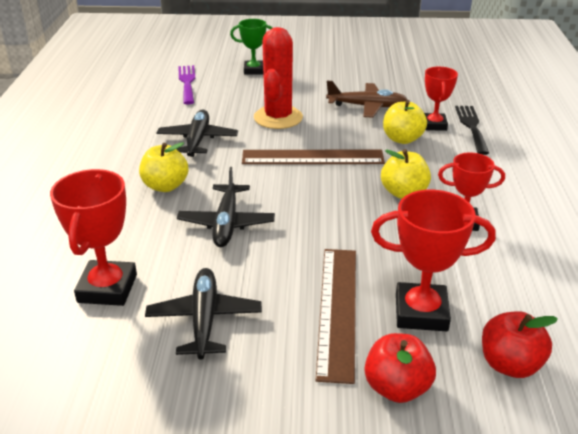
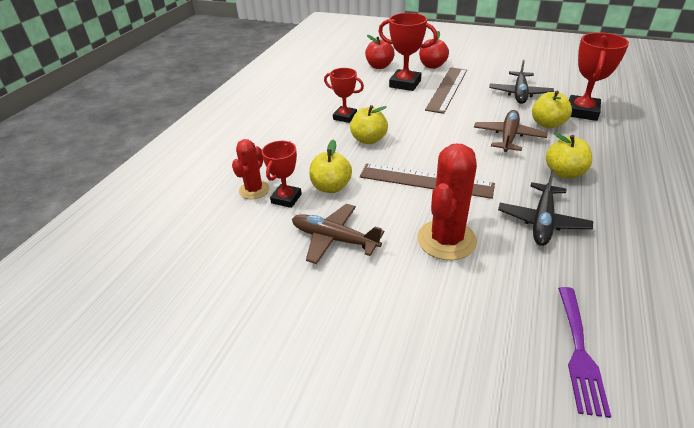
camera: 160 degrees left, 5 degrees up
(169, 254) = (547, 124): none -> yellow apple
(226, 223) = (508, 137): black plane -> brown plane
(253, 70) = (462, 367): green trophy -> none
(471, 127) = (254, 190): black fork -> red cactus

